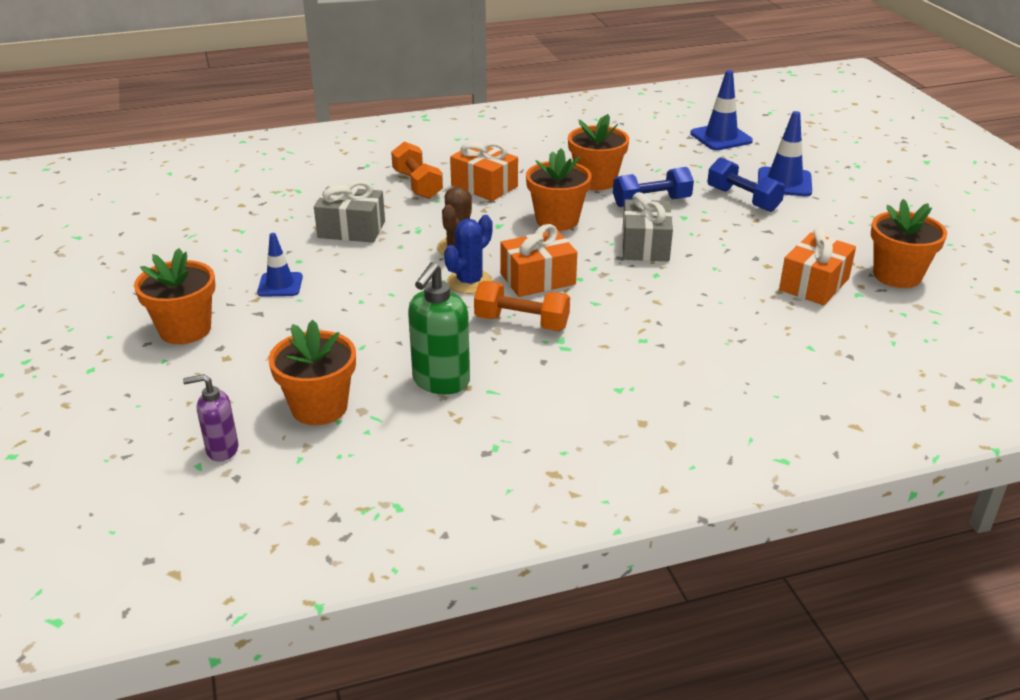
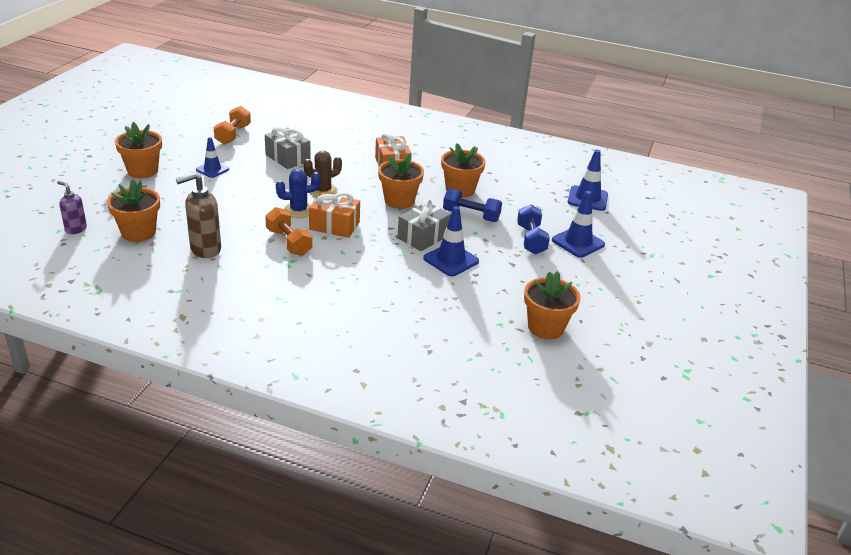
camera: 35 degrees right, 0 degrees up
(417, 185) = (359, 149): orange dumbbell -> orange dumbbell (233, 135)
(441, 382) = (205, 249): green soap dispenser -> brown soap dispenser
(710, 255) = (451, 260): none -> blue traffic cone
(814, 284) = (482, 305): orange gift -> none

